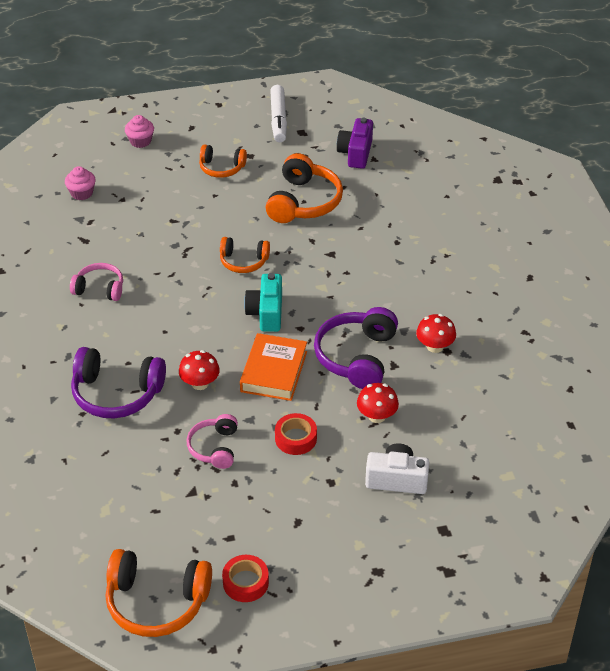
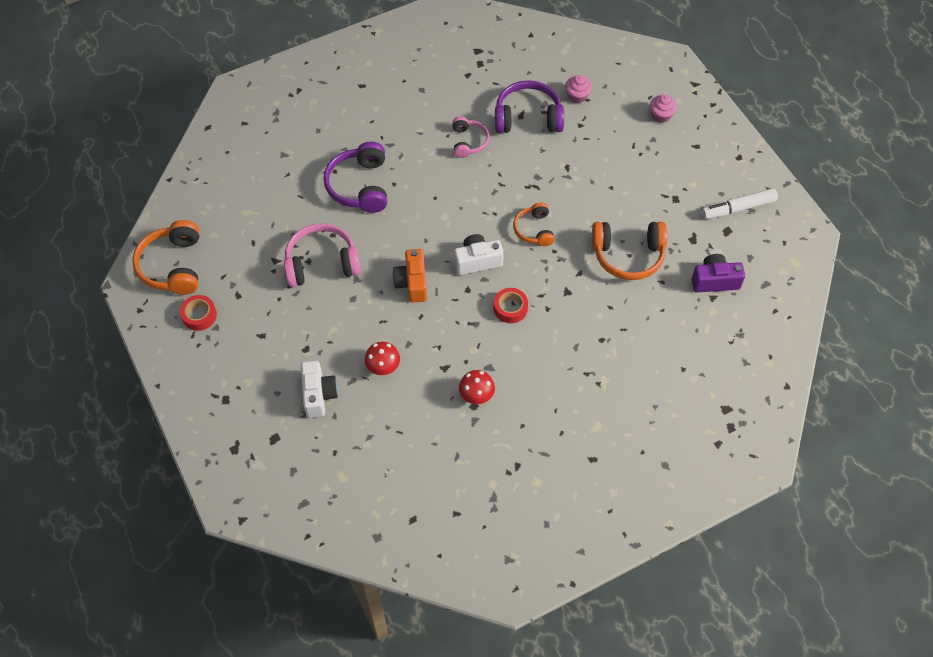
camera: 75 degrees right, 15 degrees up
(200, 383) = (385, 236): red mushroom -> none
(214, 447) = (321, 263): pink headphones -> pink headphones, size x1.66
(221, 168) = (649, 183): orange headphones -> none
(266, 313) = (477, 261): turquoise camera -> white camera
(274, 371) = (412, 283): orange book -> orange camera
(295, 438) = (344, 315): red tape -> red tape (510, 308)
(357, 357) = (446, 338): purple headphones -> purple headphones (528, 117)

